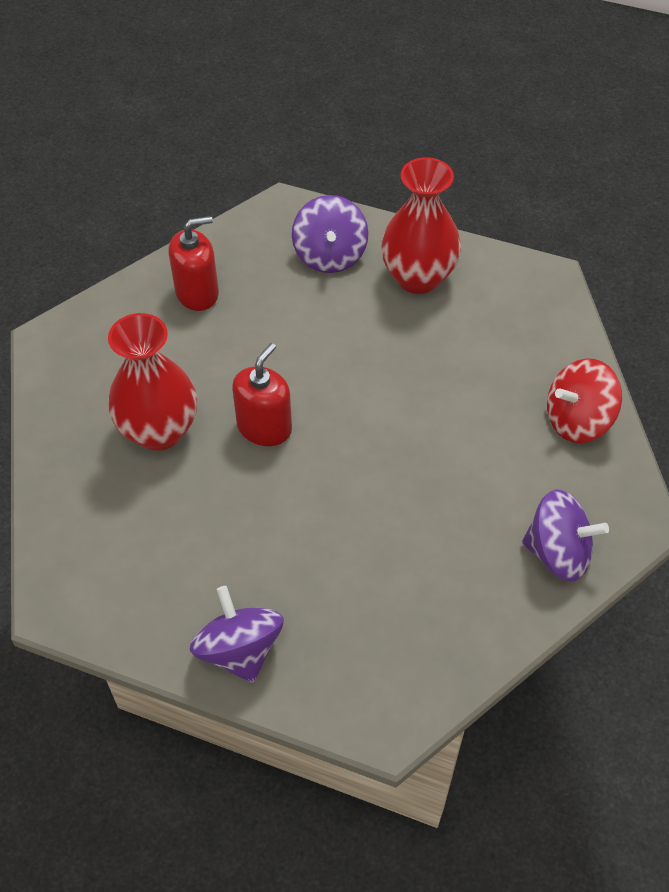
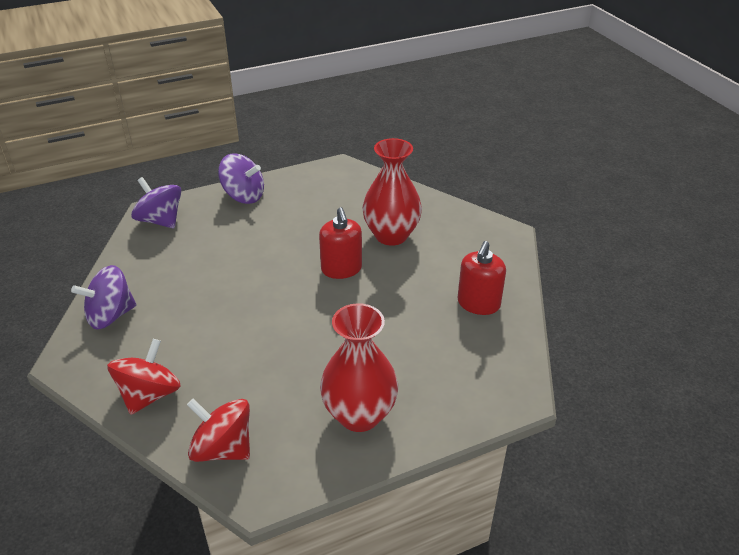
camera: 135 degrees right, 15 degrees down
(330, 255) = (438, 385): purple spinning top -> purple spinning top (160, 220)
(549, 327) = (223, 448): none -> red spinning top

